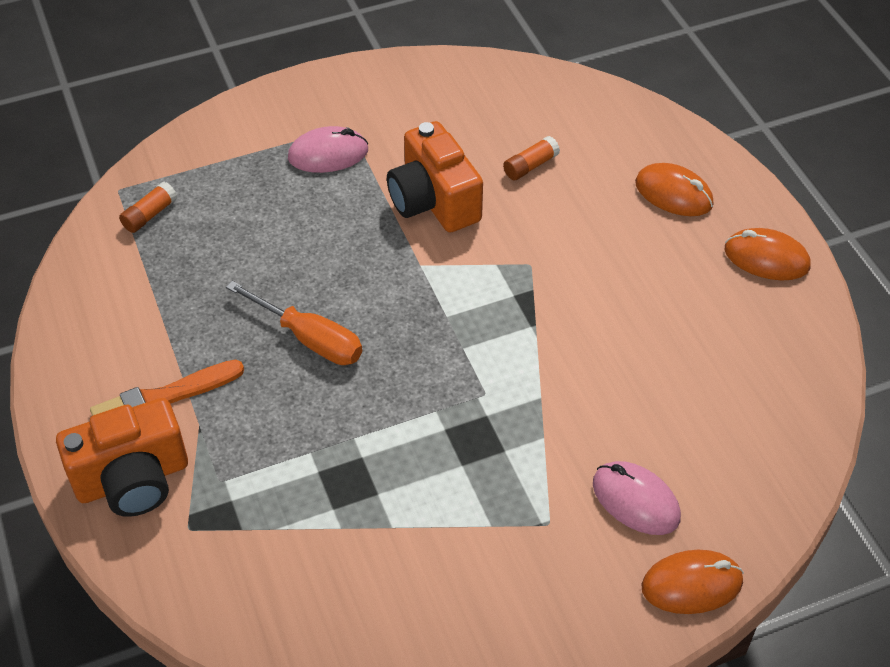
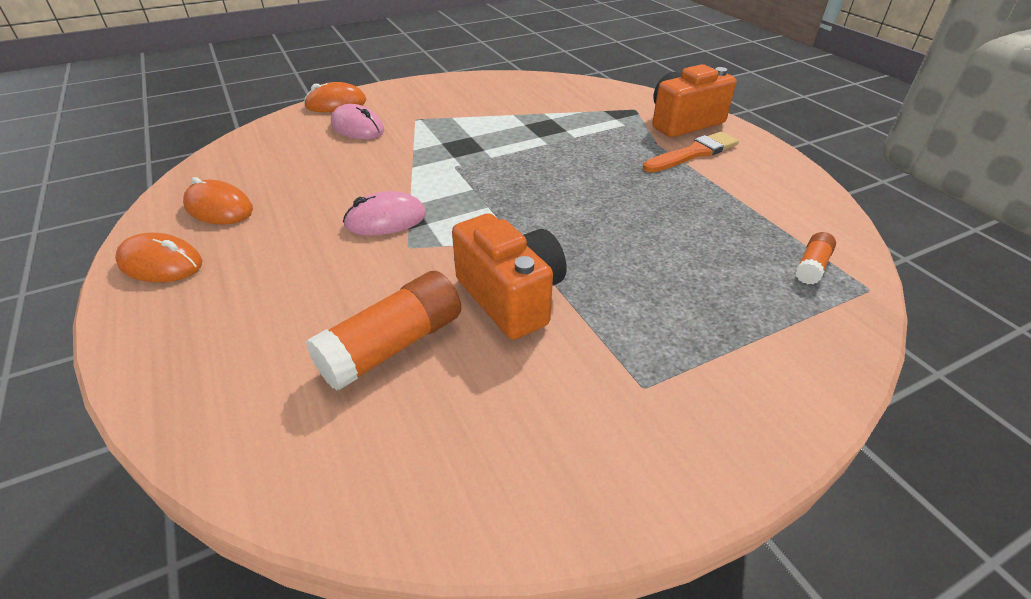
camera: 175 degrees right, 10 degrees down
(310, 339) = (599, 187): orange screwdriver -> none
(328, 154) = (654, 345): pink mouse -> pink mouse (386, 220)
(530, 166) = (393, 346): orange glue stick -> orange glue stick, size x1.96
(673, 194) = (223, 322): orange mouse -> orange mouse (219, 208)

